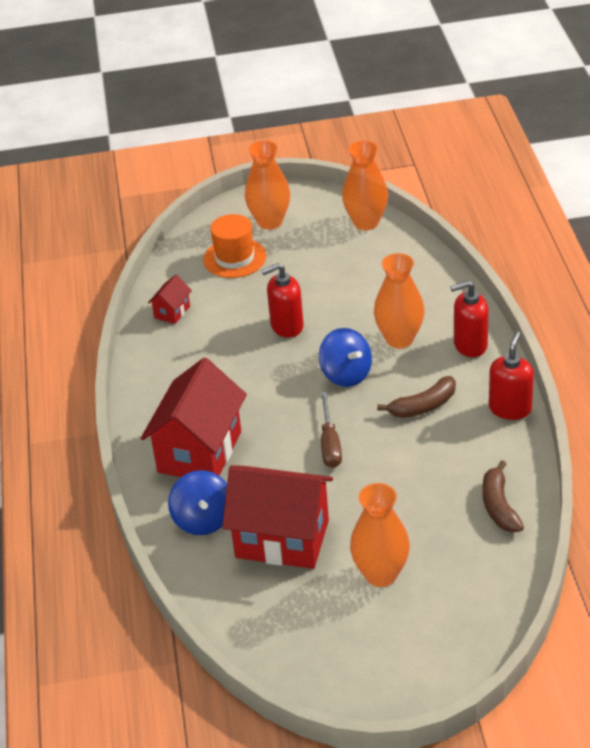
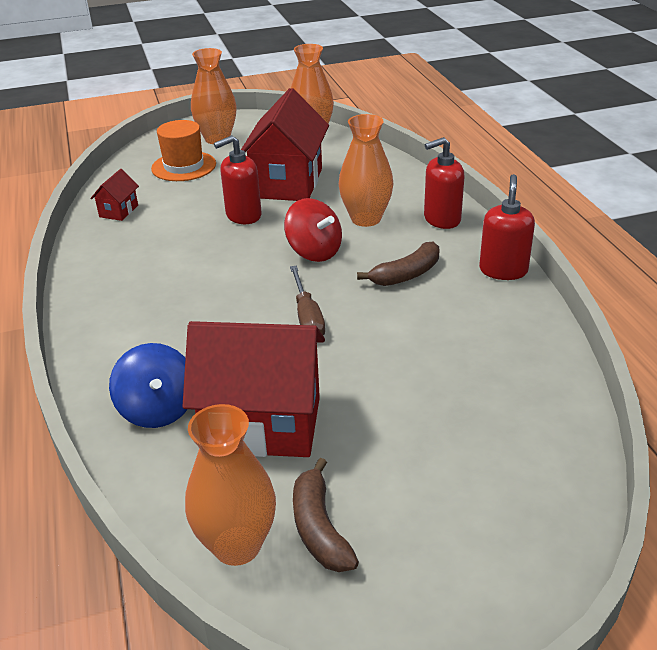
camera: 10 degrees left, 5 degrees down
(199, 452) = (151, 336): red house -> red house (287, 183)
(346, 374) = (314, 252): blue spinning top -> red spinning top
(381, 574) = (399, 457): orange vase -> orange vase (237, 545)
(499, 506) = (525, 366): brown banana -> brown banana (319, 528)

